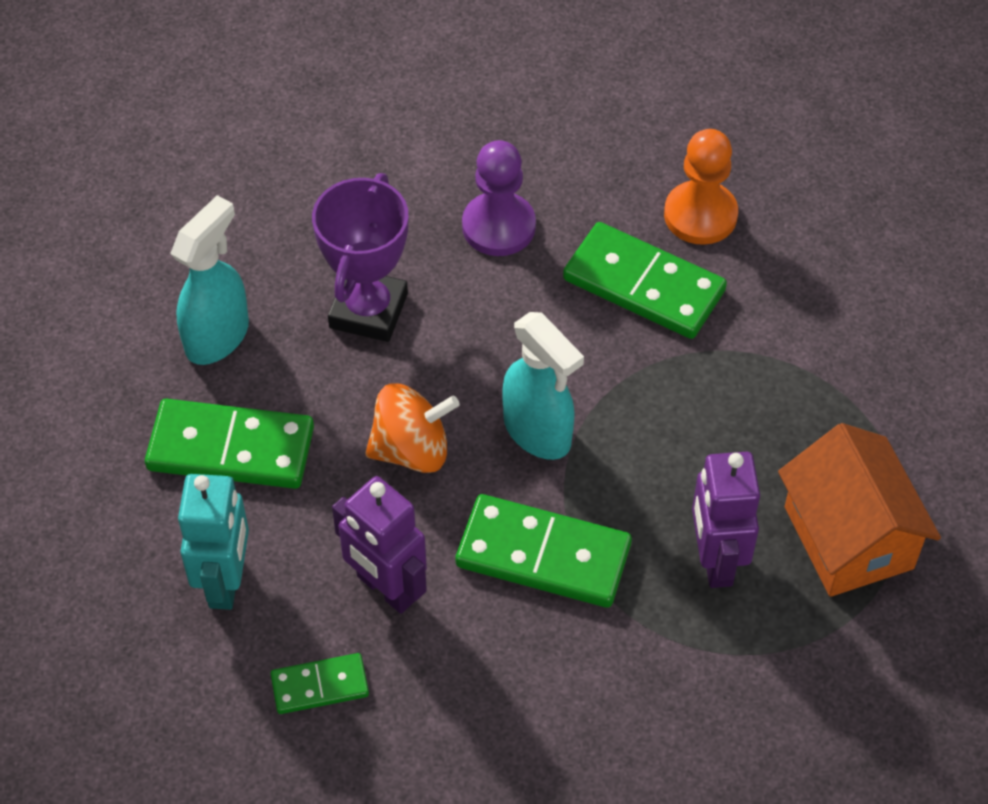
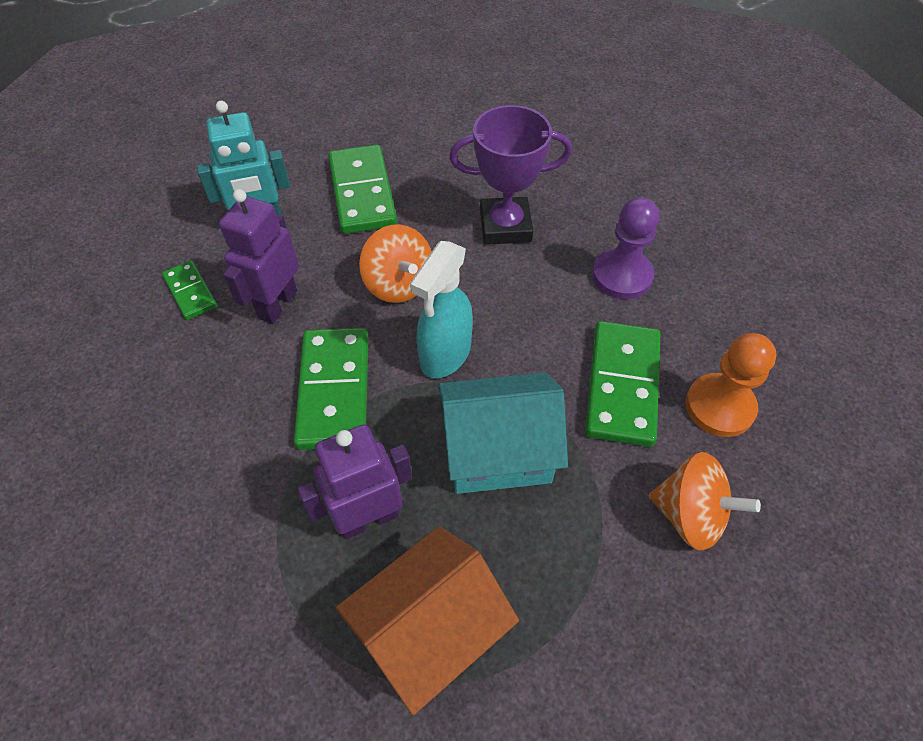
camera: 70 degrees right, 0 degrees up
(218, 336) = (446, 161): turquoise spray bottle -> none
(681, 422) = (498, 452): none -> turquoise house
(805, 290) = (689, 515): none -> orange spinning top

